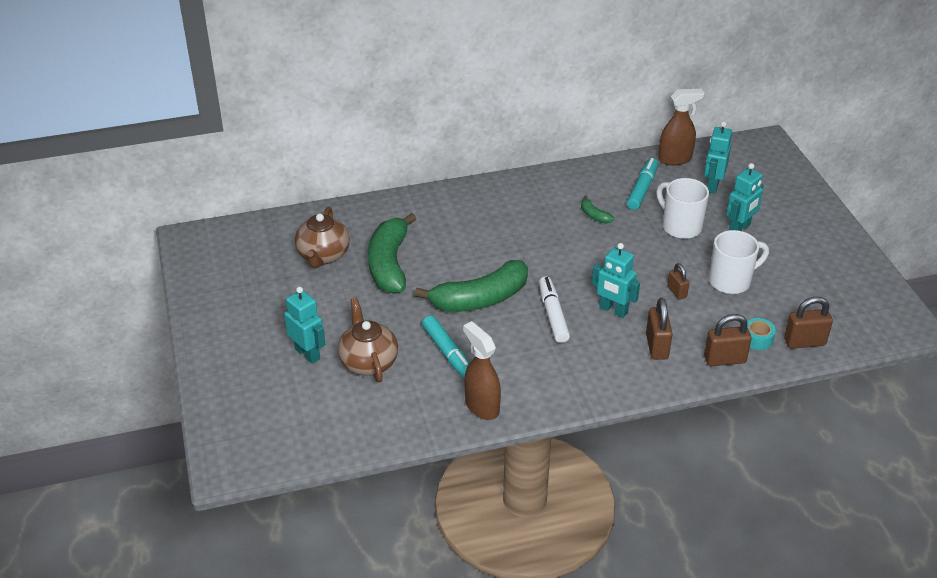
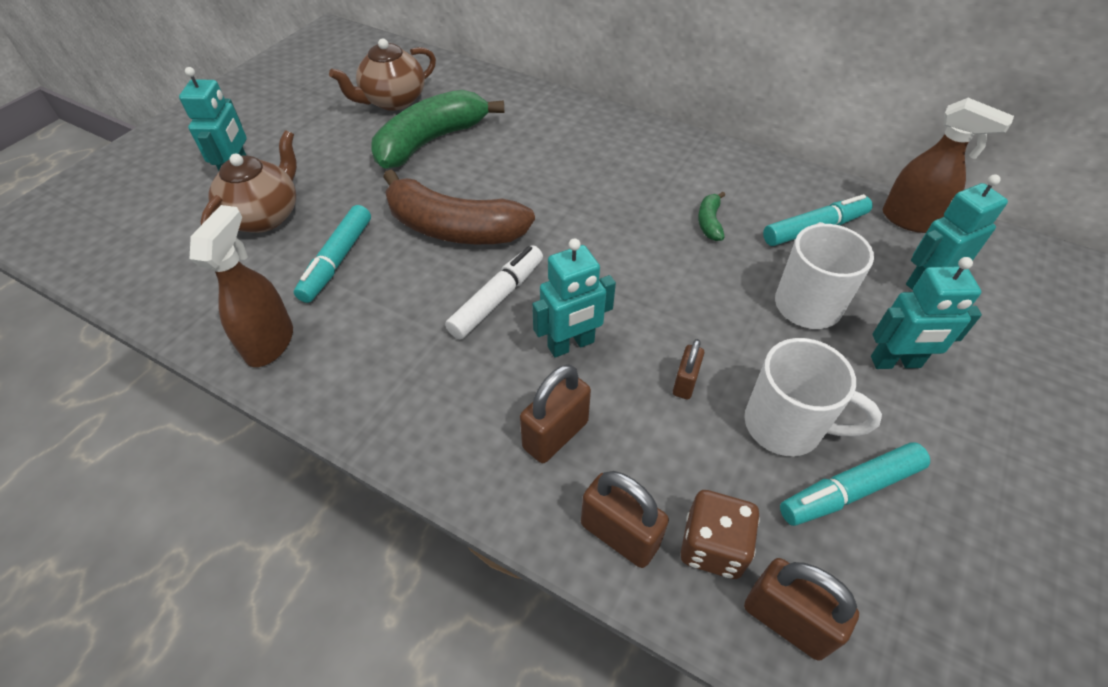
camera: 45 degrees right, 10 degrees up
(480, 299) = (453, 228): green banana -> brown banana
(613, 310) = (571, 345): turquoise robot -> turquoise robot turned 105 degrees counterclockwise
(757, 339) = (712, 546): turquoise tape -> brown dice
(776, 287) = (849, 490): none -> turquoise marker

